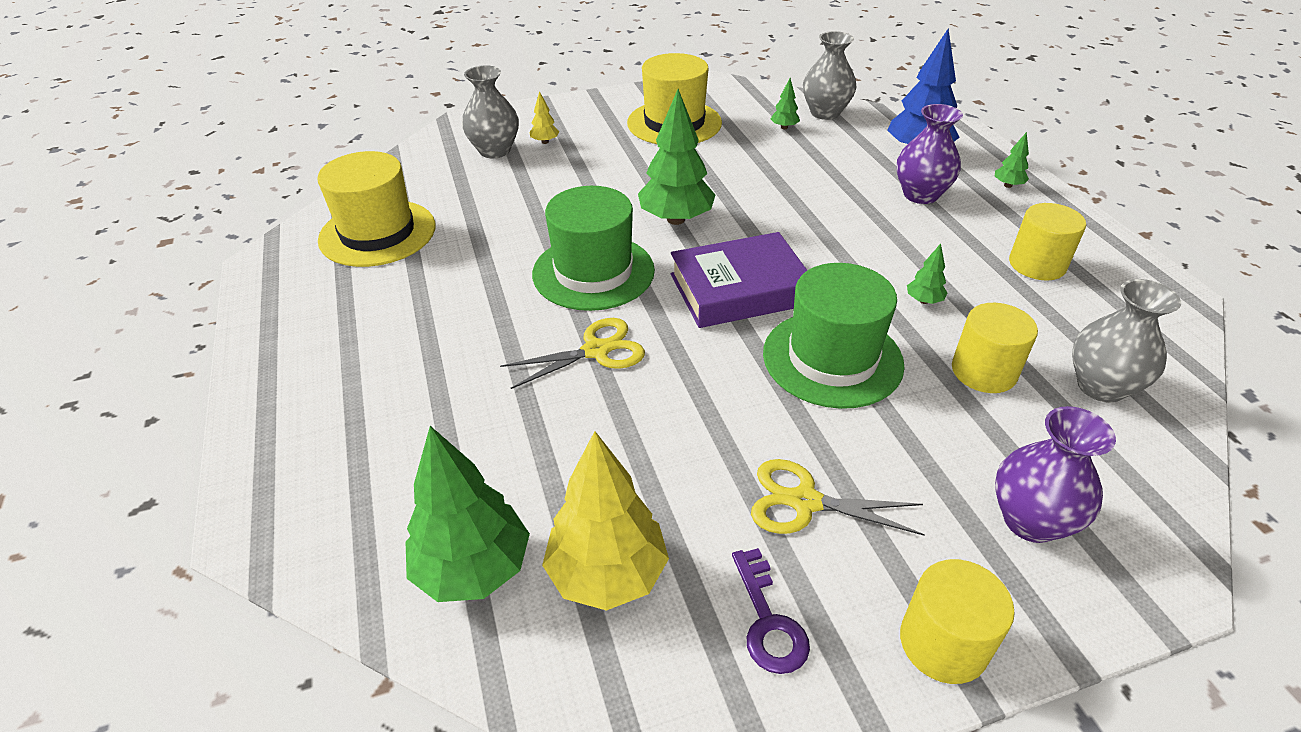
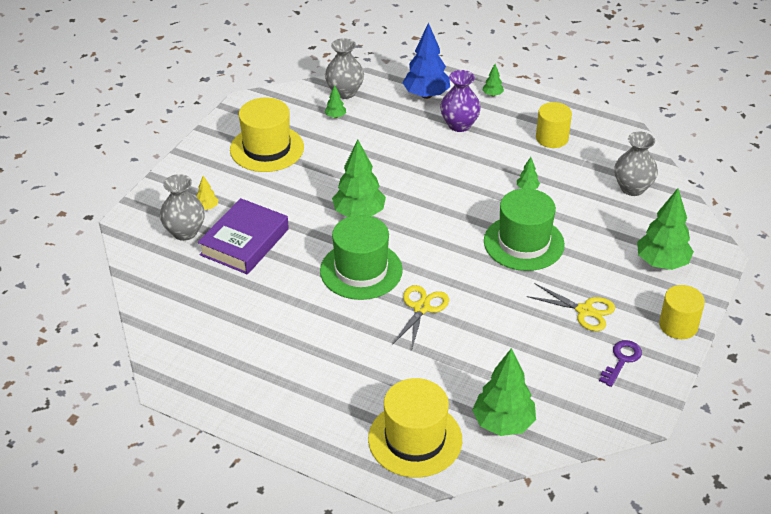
camera: 45 degrees left, 0 degrees up
(377, 233) = (205, 326): yellow hat -> yellow hat (415, 439)
(607, 574) = (551, 387): yellow tree -> none
(739, 289) = (443, 234): purple book -> purple book (244, 242)
(768, 621) = (621, 360): purple key -> purple key turned 90 degrees counterclockwise
(805, 502) = (584, 311): yellow scissors -> yellow scissors turned 120 degrees counterclockwise
(983, 371) = (586, 209): yellow cylinder -> none
(1030, 520) = (662, 263): purple vase -> green tree

